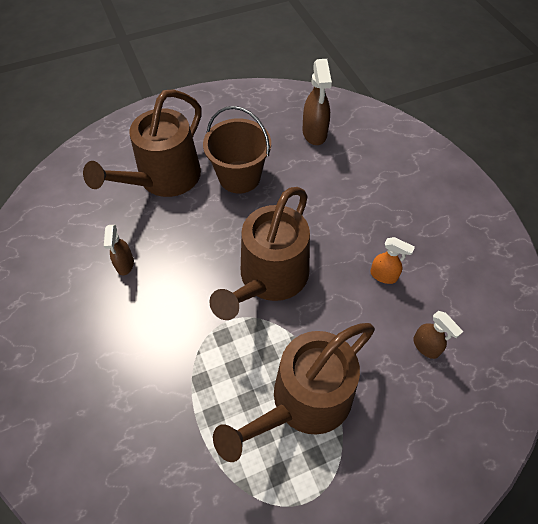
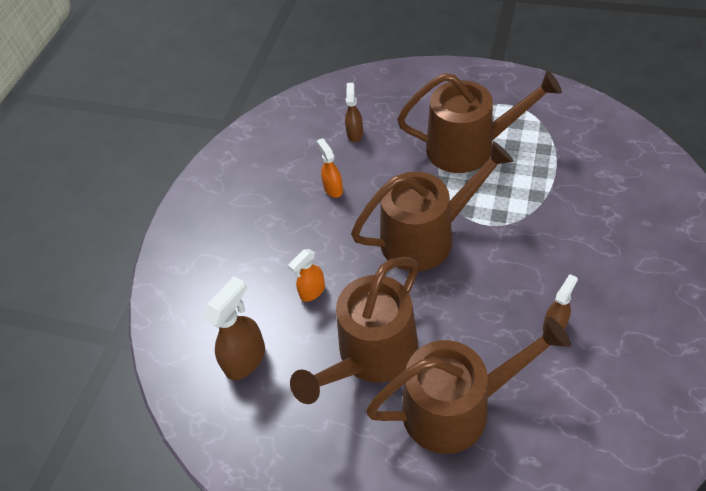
camera: 135 degrees left, 5 degrees down
(239, 177) = (372, 355): brown bucket -> brown watering can
(315, 190) = (312, 291): none -> orange spray bottle

